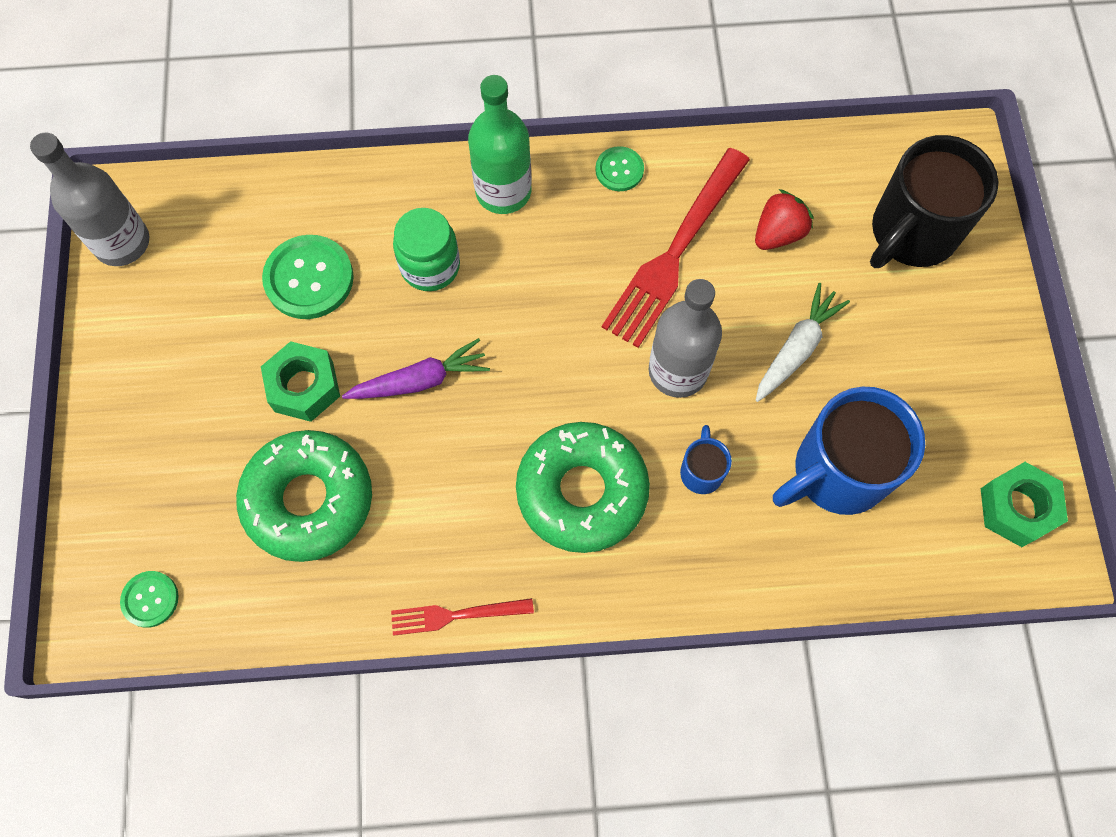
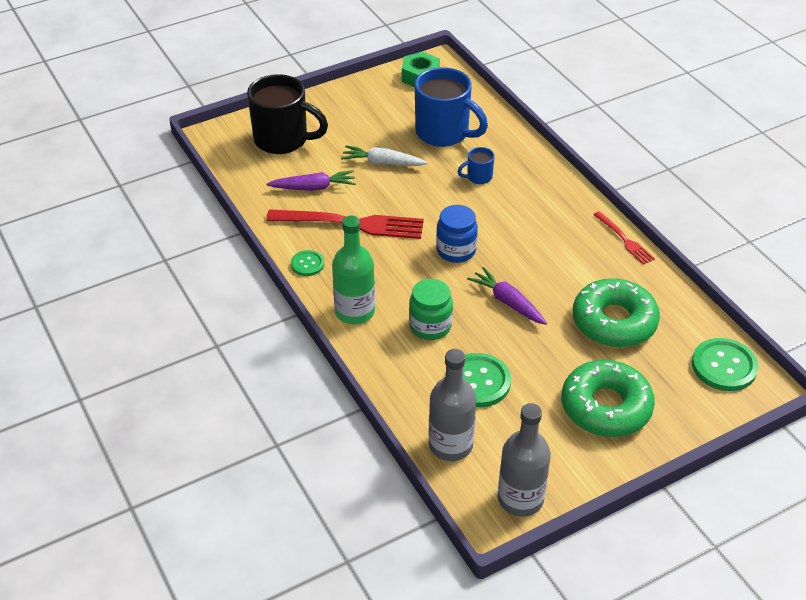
camera: 115 degrees left, 25 degrees down
(150, 599) = (724, 366): green button -> green button, size x1.77
(304, 386) = (550, 353): green nut -> none
(553, 362) = (456, 251): none -> blue jar
(582, 491) = (522, 216): green donut -> green donut (606, 407)
(677, 371) = (427, 201): grey bottle -> grey bottle (450, 445)
(778, 233) = (313, 187): red strawberry -> purple carrot

